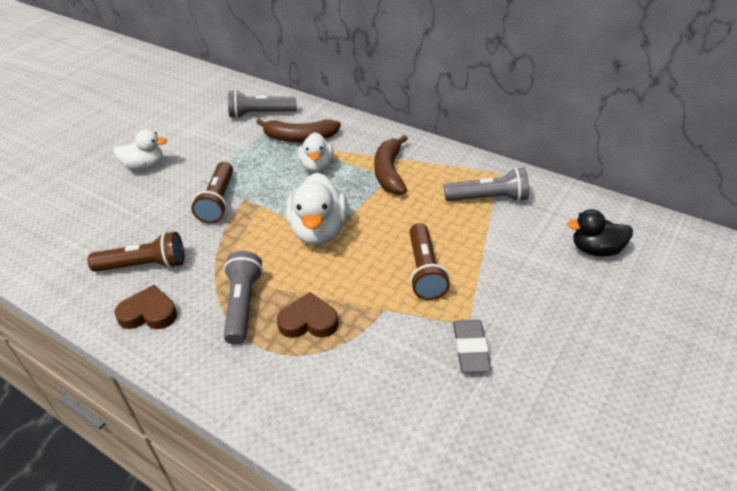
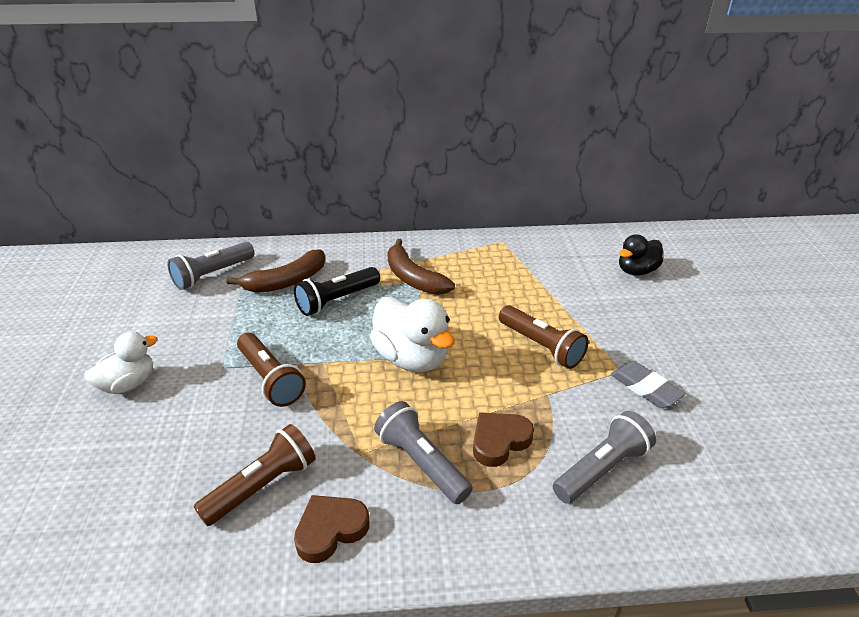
camera: 40 degrees left, 5 degrees down
(317, 166) = (337, 300): white duck -> black flashlight
(488, 198) = (519, 266): grey flashlight -> grey flashlight (601, 469)

